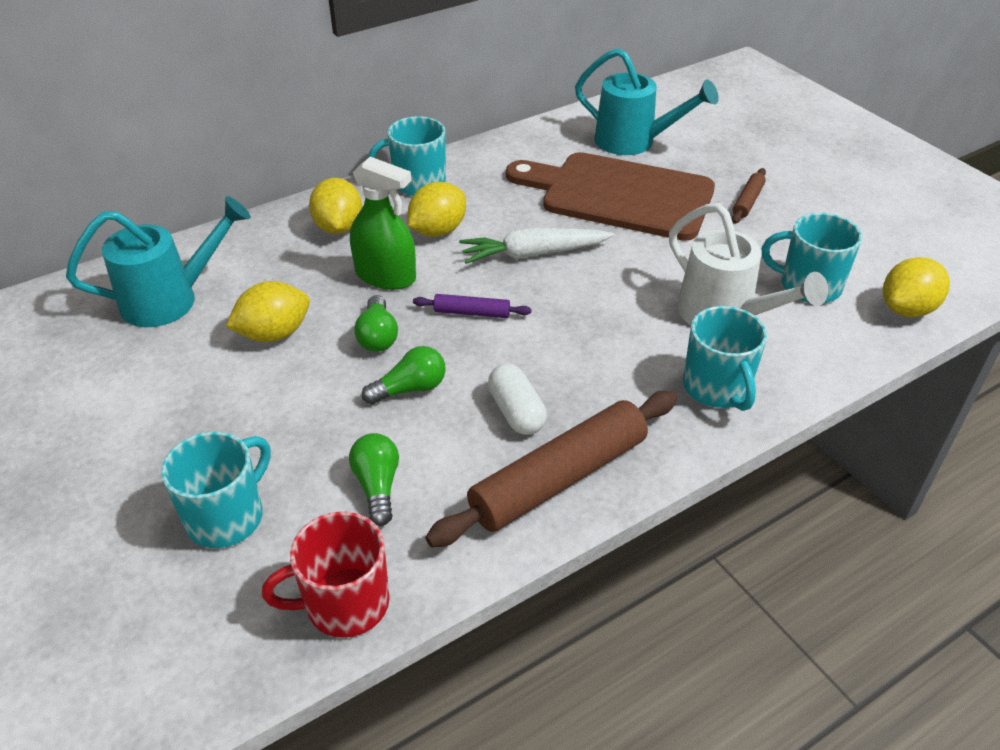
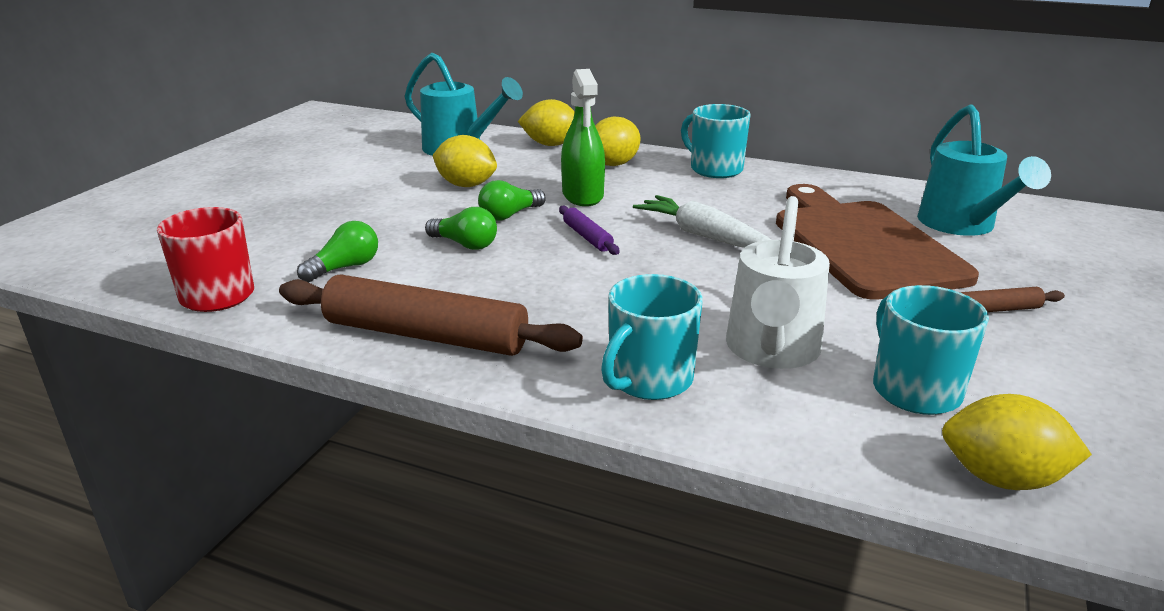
camera: 55 degrees right, 15 degrees down
(227, 516) = (271, 232): turquoise mug -> none
(438, 231) = (668, 194): yellow lemon -> yellow lemon (551, 144)
(516, 412) = (488, 292): white capsule -> none

